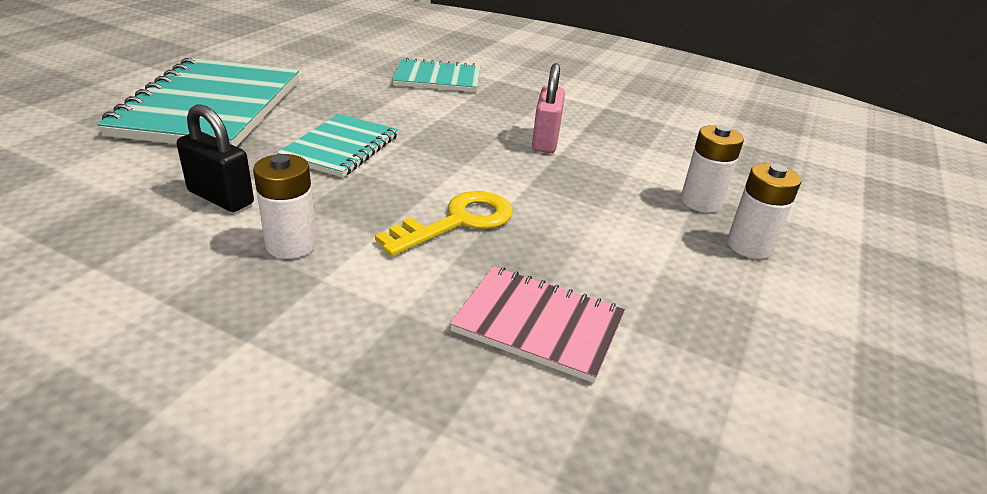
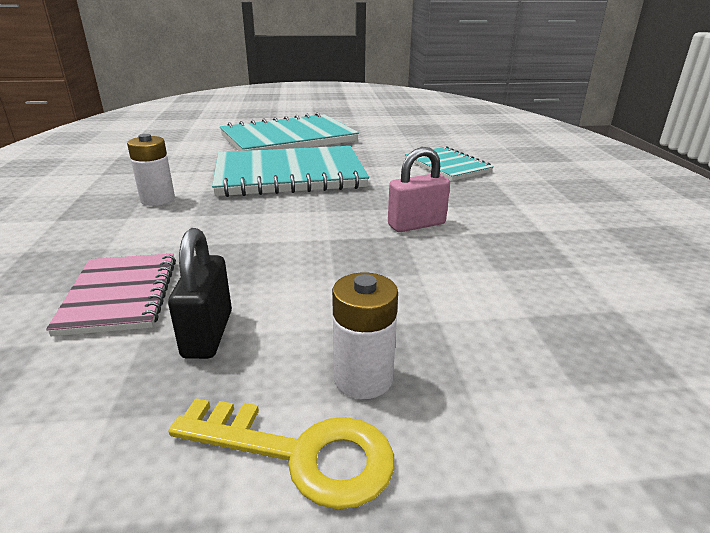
camera: 60 degrees right, 5 degrees down
(221, 197) = (191, 171): black padlock -> black padlock (208, 334)
(341, 148) = (289, 175): turquoise notebook -> turquoise notebook, size x1.82
(458, 222) = (237, 231): yellow key -> yellow key (300, 454)
(701, 202) = (422, 325): white battery -> none

